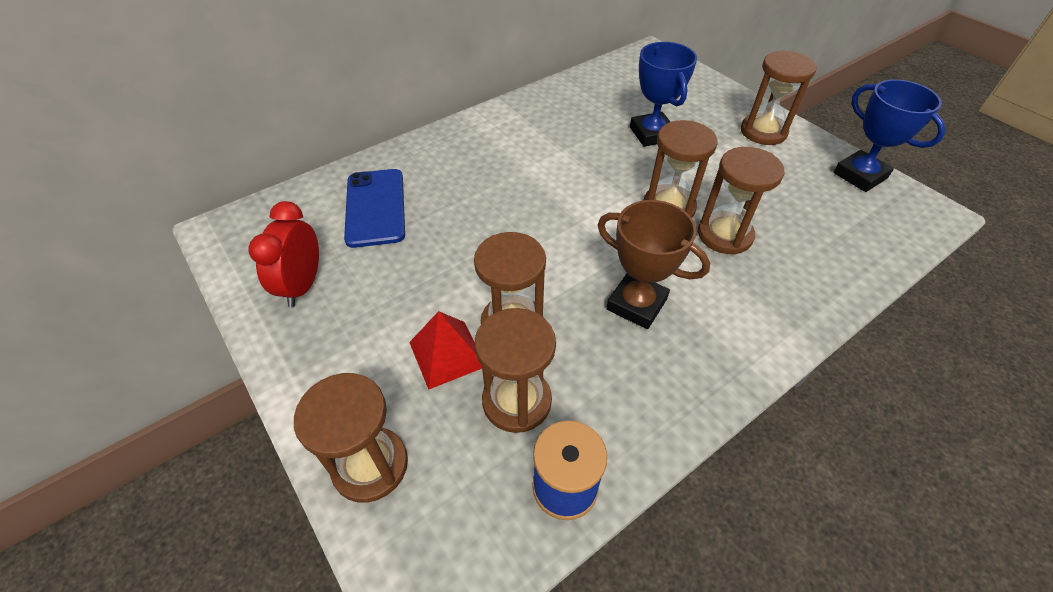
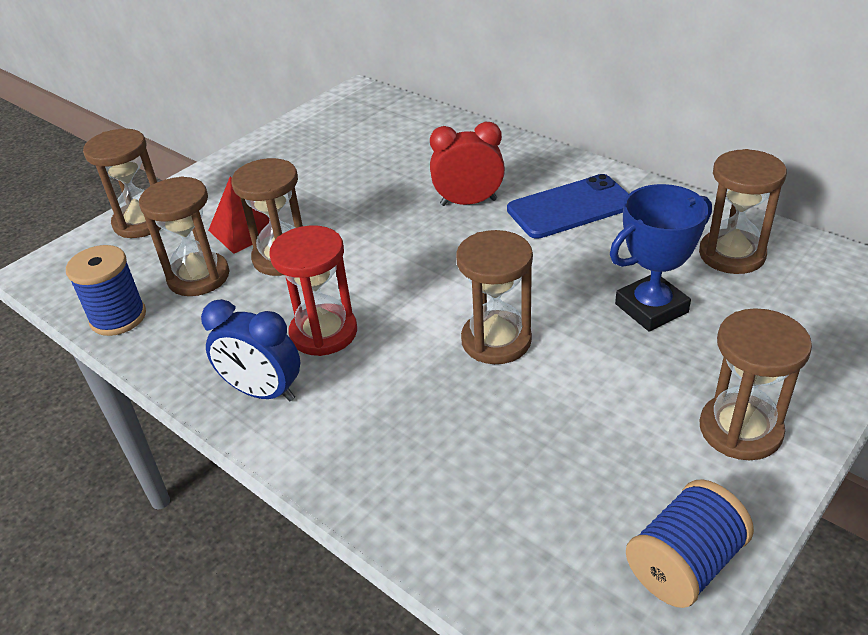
camera: 80 degrees right, 10 degrees down
(303, 285) = (305, 145): red clock -> red clock (468, 202)
(375, 207) = (411, 150): blue phone -> blue phone (570, 207)
(636, 304) = (323, 333): brown trophy -> red hourglass
(706, 354) = (263, 392): none -> blue clock
(725, 235) = (461, 396): brown hourglass -> brown hourglass (731, 254)
(860, 175) = (684, 564): blue trophy -> blue spool

